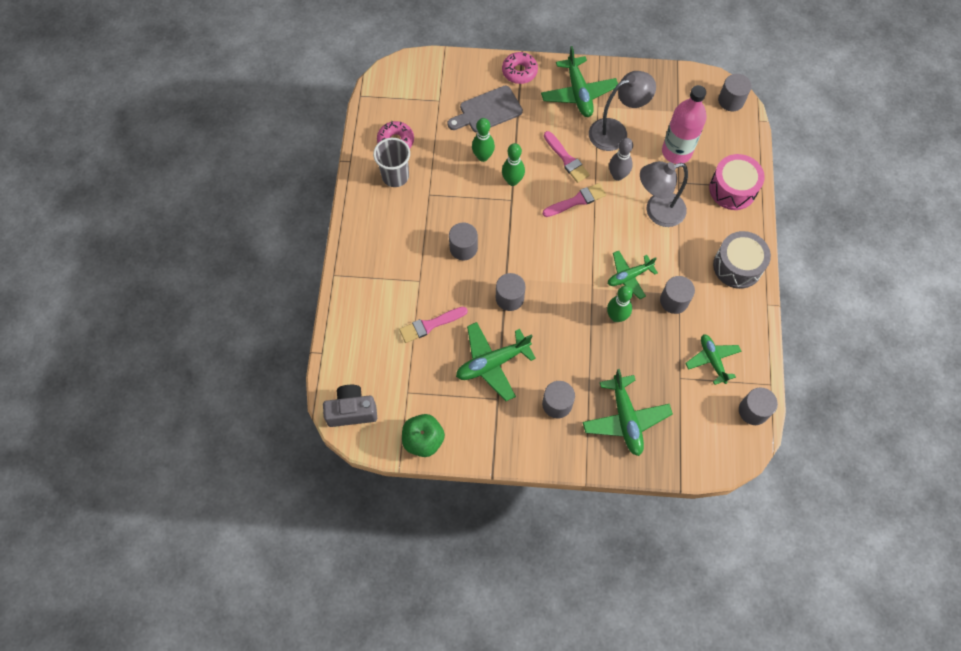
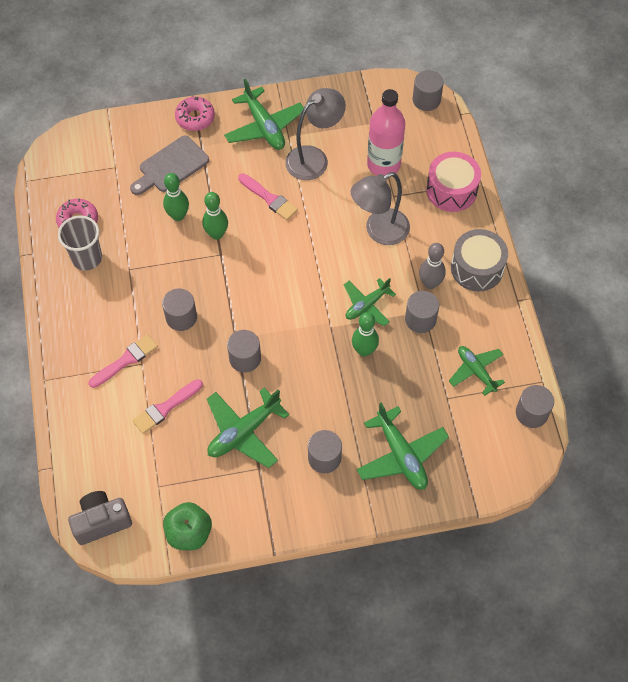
camera: 15 degrees left, 5 degrees down
(577, 200) = (291, 239): pink brush -> pink brush (126, 360)
(617, 175) = (328, 203): grey bowling pin -> grey bowling pin (430, 283)

